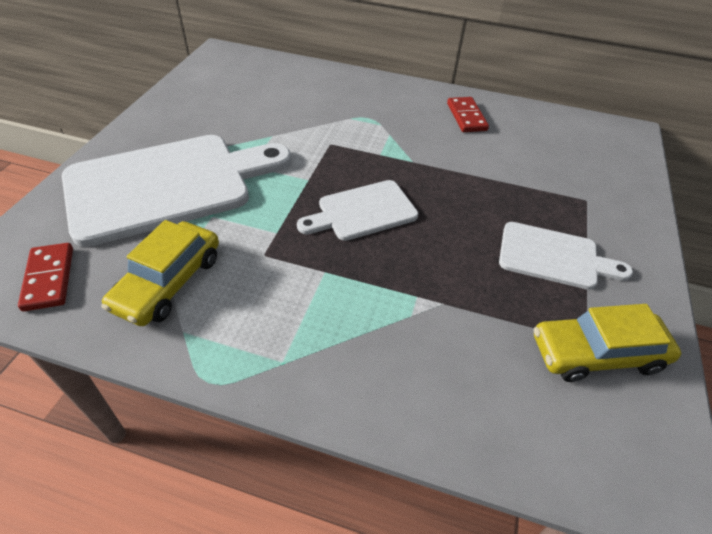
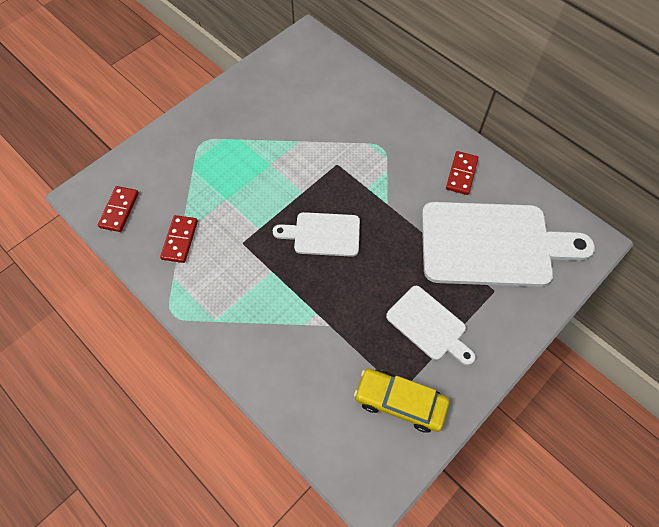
camera: 30 degrees right, 15 degrees up
(168, 185) = (211, 163): white cutting board -> white cutting board (493, 244)
(168, 282) = (180, 240): yellow car -> red domino

